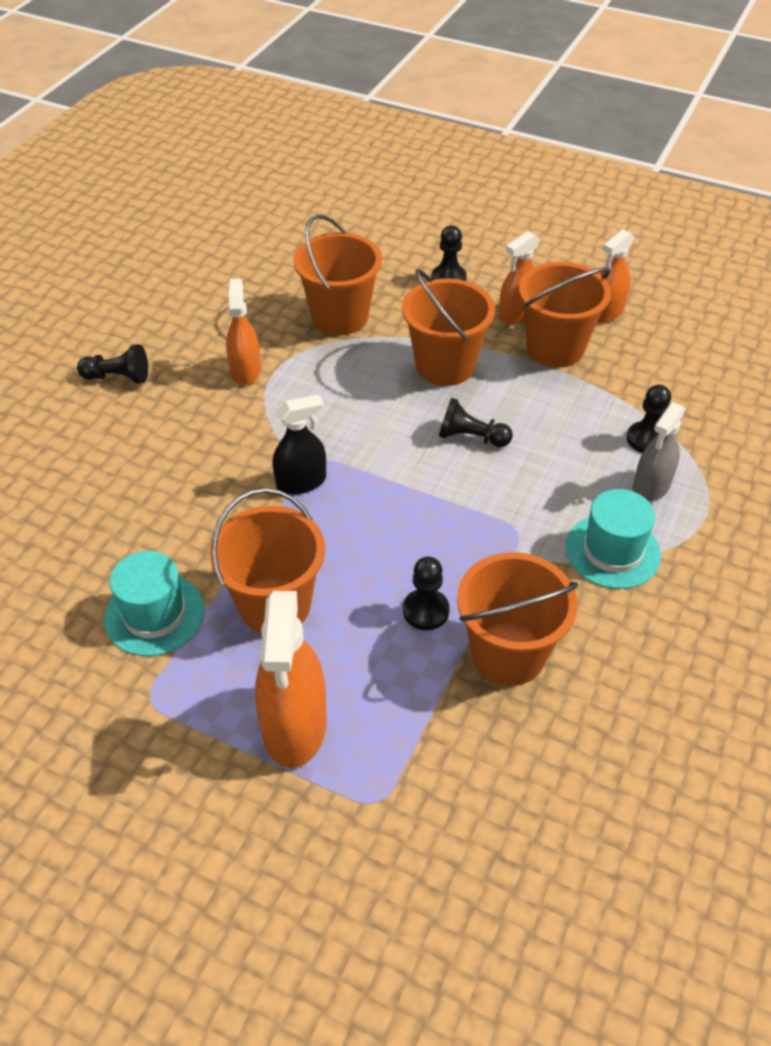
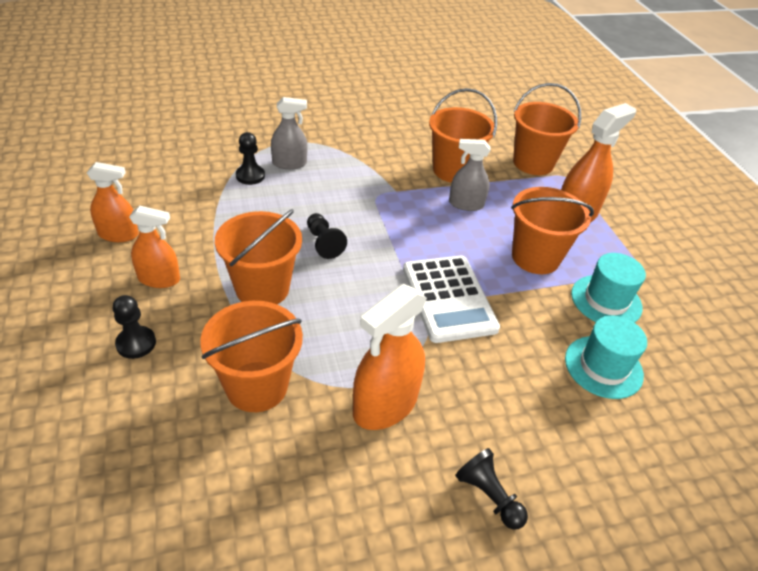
camera: 135 degrees left, 5 degrees down
(245, 371) = (385, 404): orange spray bottle -> orange spray bottle, size x1.58
(301, 482) = (448, 298): black spray bottle -> white calculator
(426, 611) = (466, 204): black pawn -> grey spray bottle
(555, 348) = (189, 243): orange bucket -> orange bucket (533, 163)
(612, 551) = (352, 161): turquoise hat -> turquoise hat (603, 367)

